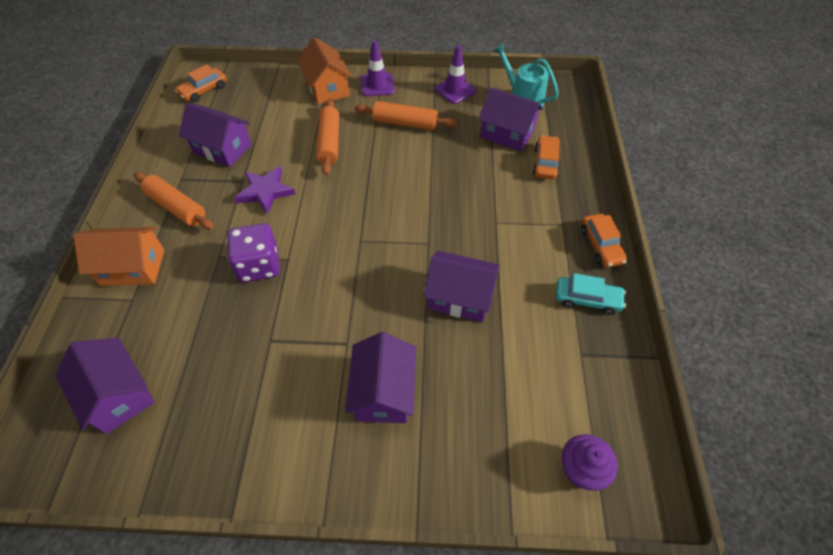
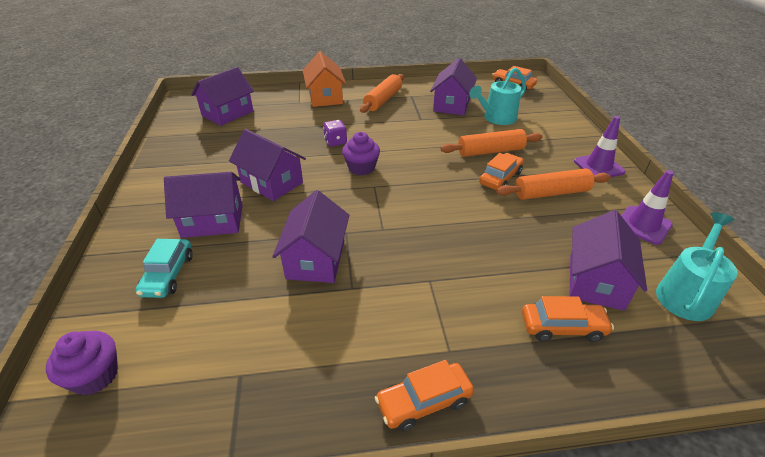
camera: 80 degrees right, 15 degrees down
(259, 265) = (335, 142): purple dice -> purple dice, size x0.57
(265, 191) = (413, 131): purple star -> none
(270, 122) = (496, 118): none -> turquoise watering can
(323, 247) = (361, 168): none -> purple cupcake
(325, 334) = (271, 182): none -> purple house
(327, 88) = (566, 138): orange house -> none
(375, 147) = (500, 178): none -> orange car
(405, 123) = (551, 193): orange rolling pin -> orange rolling pin turned 75 degrees clockwise
(587, 299) = (324, 382): turquoise car -> turquoise car (168, 275)

